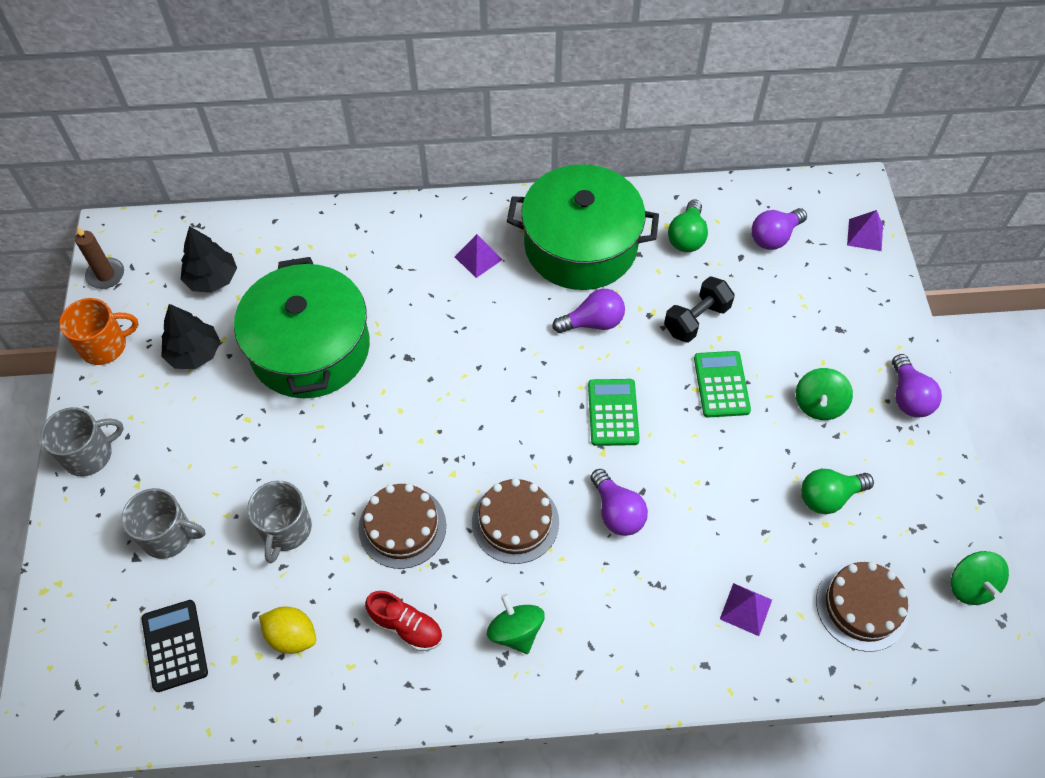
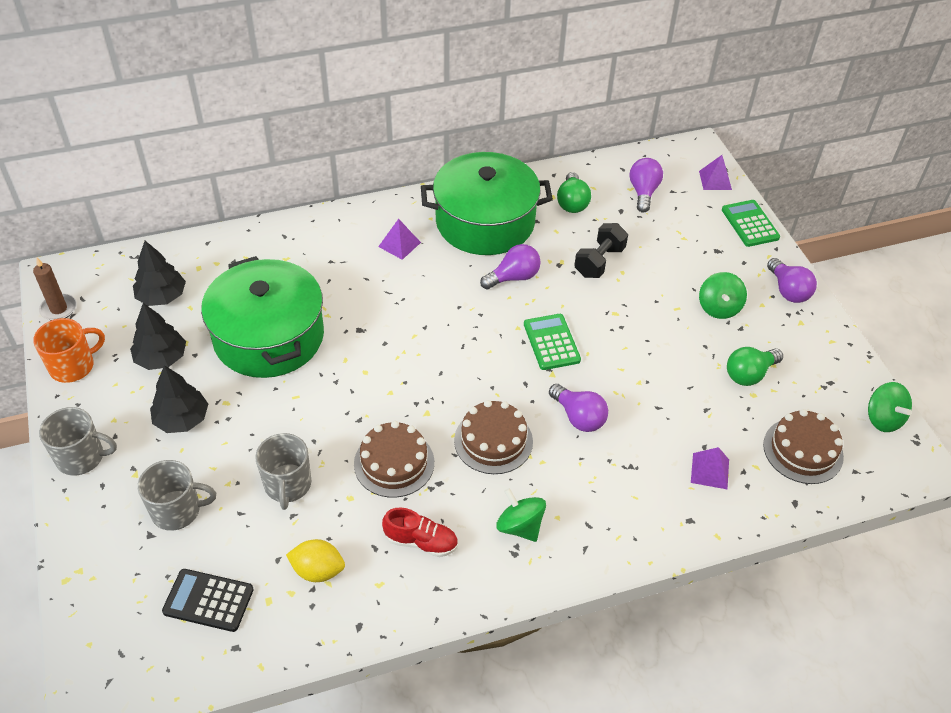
camera: 15 degrees left, 10 degrees down
(89, 454) = (81, 457): grey mug -> grey mug turned 45 degrees clockwise
(175, 645) = (208, 600): black calculator -> black calculator turned 45 degrees counterclockwise
(198, 430) = (182, 419): none -> black tree
(721, 384) = (635, 306): green calculator -> green calculator (750, 224)
(774, 237) = (643, 192): purple light bulb -> purple light bulb turned 150 degrees clockwise

